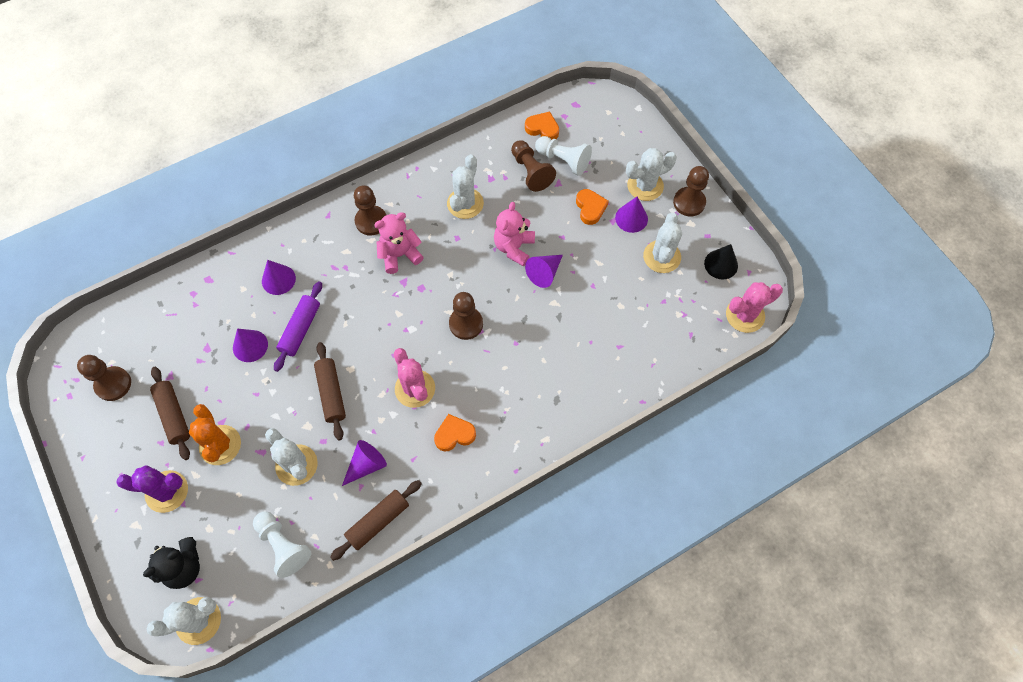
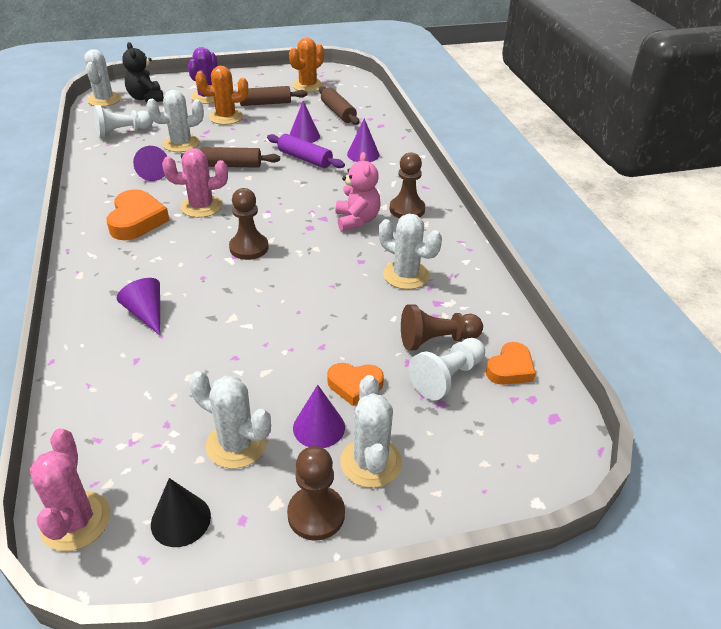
camera: 105 degrees right, 25 degrees down
(113, 384) = (308, 86): brown pawn -> orange cactus
(378, 521) = (98, 171): brown rolling pin -> brown rolling pin (338, 112)
(454, 434) = (137, 220): orange heart -> orange heart, size x1.57
(514, 247) = (326, 301): pink teddy bear -> none
(544, 273) = (277, 318): purple cone -> purple cone (146, 314)

